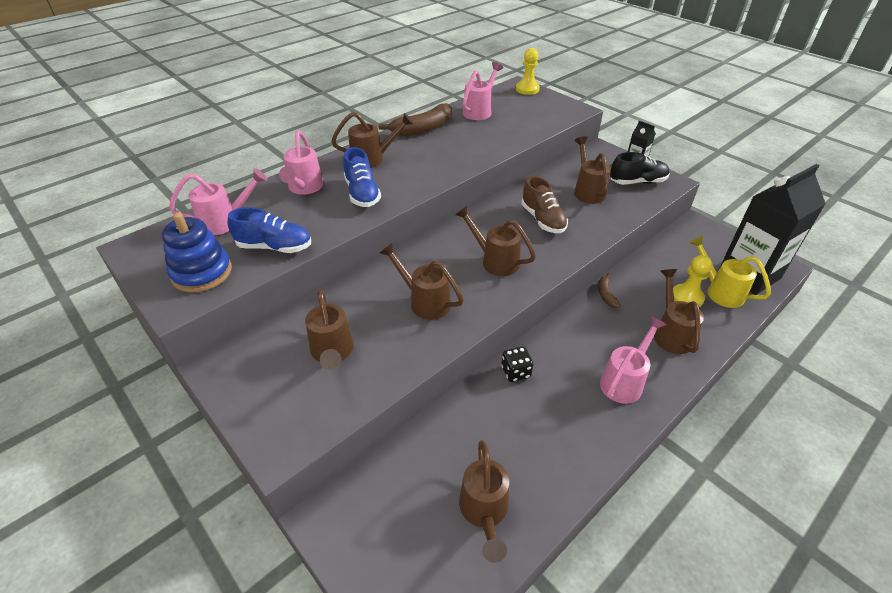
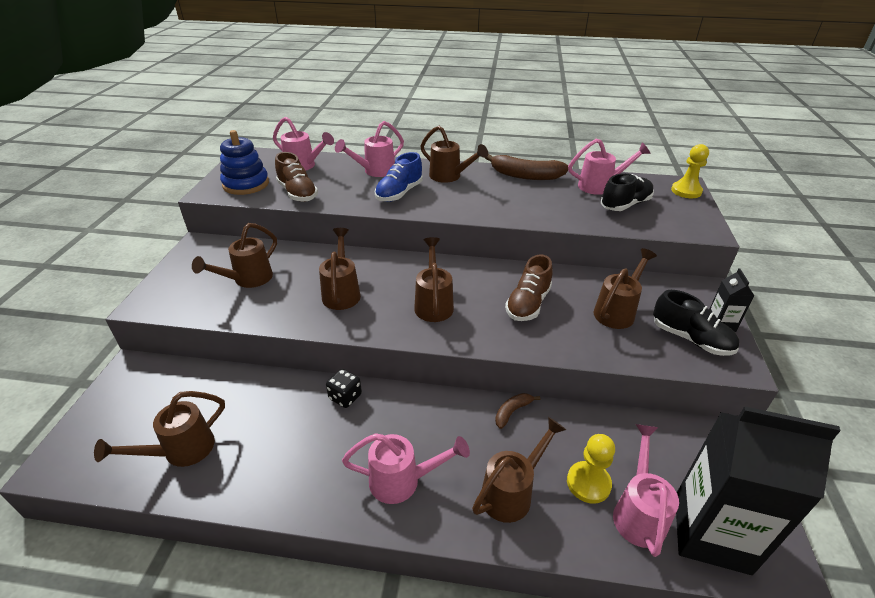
camera: 50 degrees right, 5 degrees down
(275, 247) = (297, 193): blue shoe -> brown shoe
(514, 116) = (625, 205): none -> black shoe
(719, 291) = (638, 511): yellow watering can -> pink watering can

